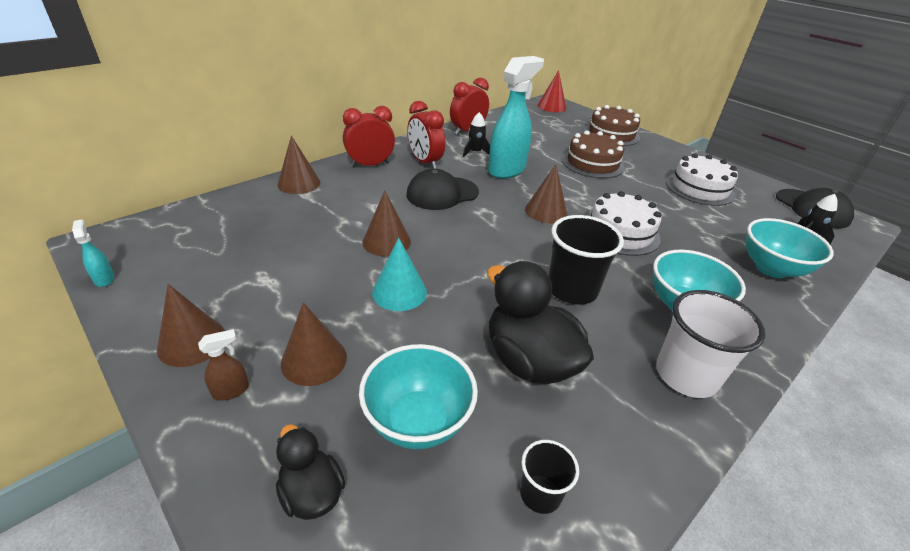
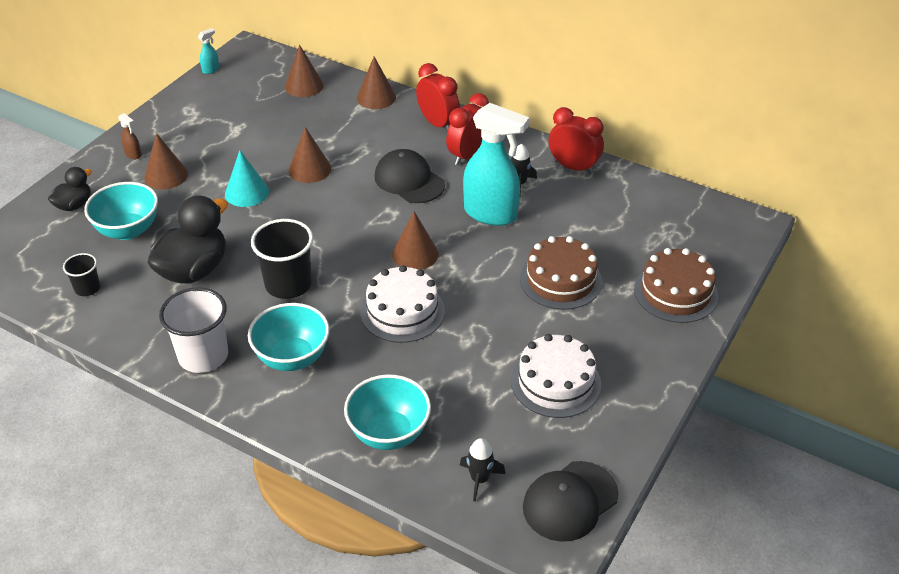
camera: 75 degrees right, 5 degrees up
(192, 342) = (166, 125): brown cone -> brown cone (304, 86)
(551, 106) = (730, 225): red cone -> none

